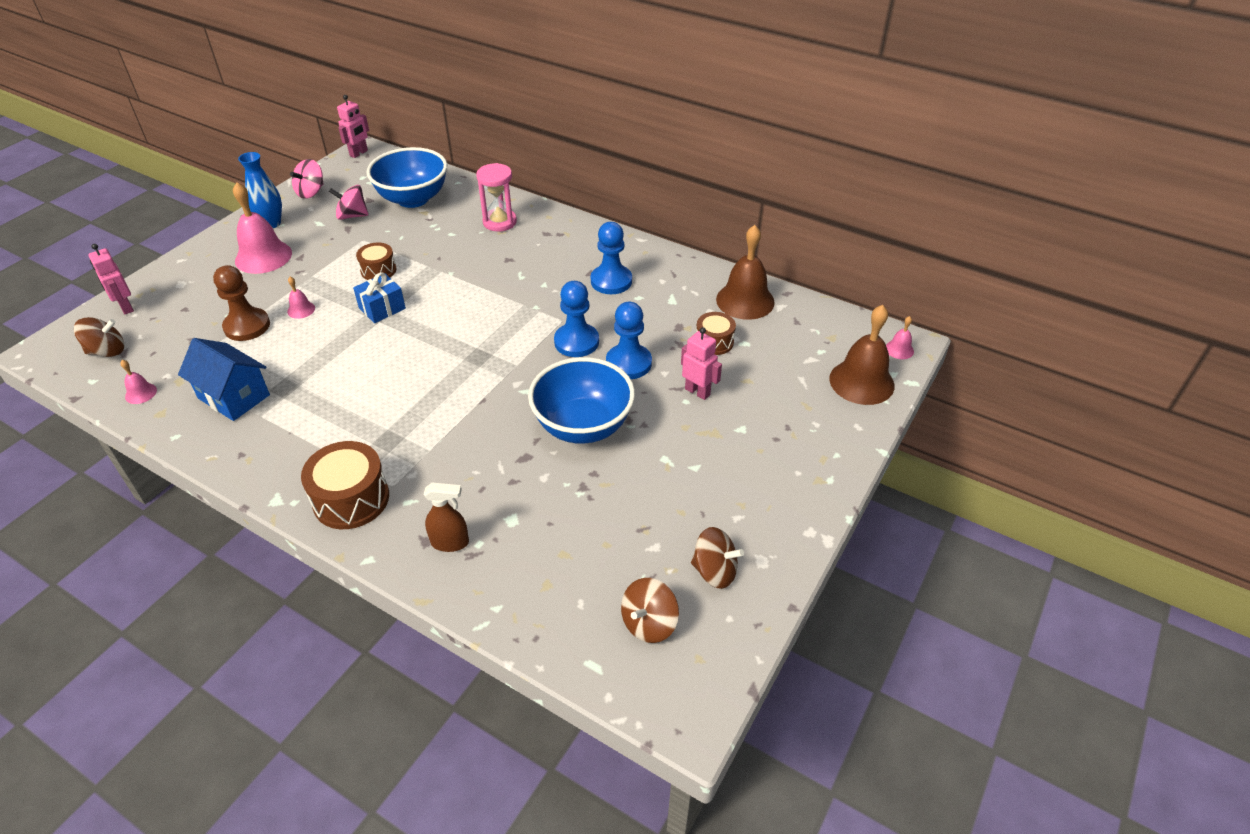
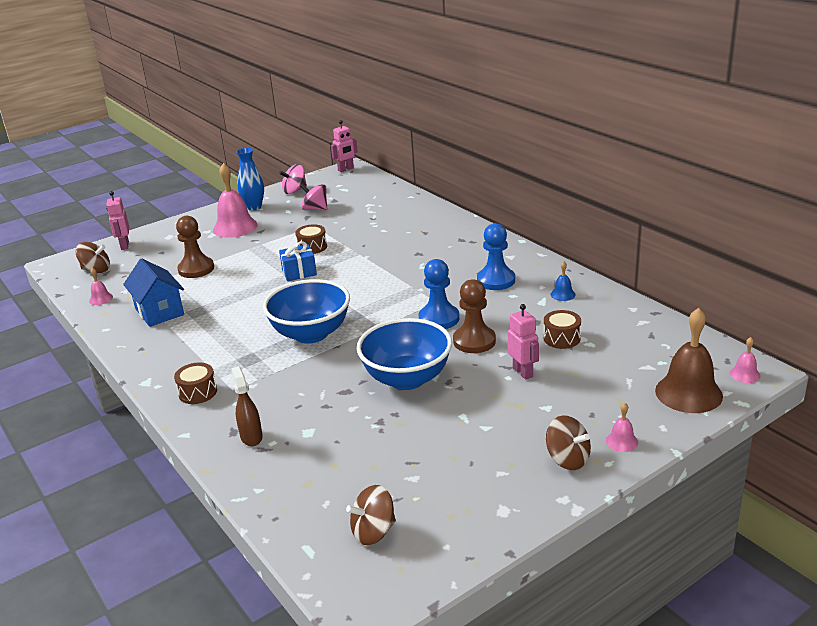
camera: 25 degrees right, 15 degrees down
(301, 309) = (240, 264): pink bell -> pink bell (622, 441)
(351, 499) = (198, 392): brown drum -> brown drum, size x0.61
(413, 199) = (368, 203): blue bowl -> blue bowl (311, 334)
(450, 542) = (251, 437): brown spray bottle -> brown spray bottle turned 135 degrees counterclockwise
(499, 222) = (427, 227): pink hourglass -> none
(628, 363) = (474, 341): blue pawn -> brown pawn
(688, 287) = (562, 294): none -> blue bell
(714, 571) = (455, 508): brown spinning top -> brown spinning top (567, 459)
(745, 300) = (610, 312): brown bell -> none

